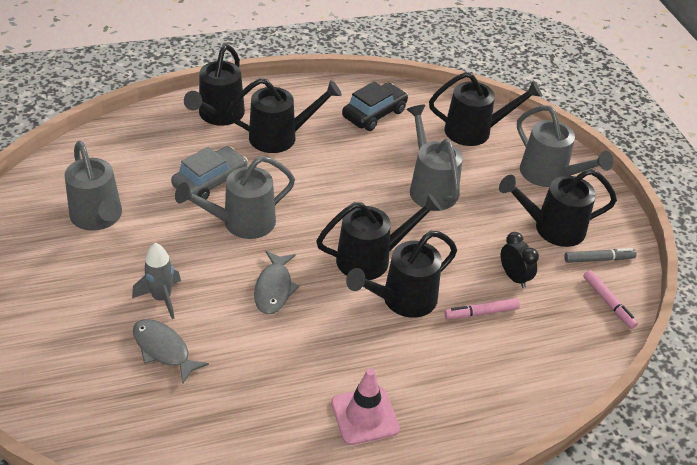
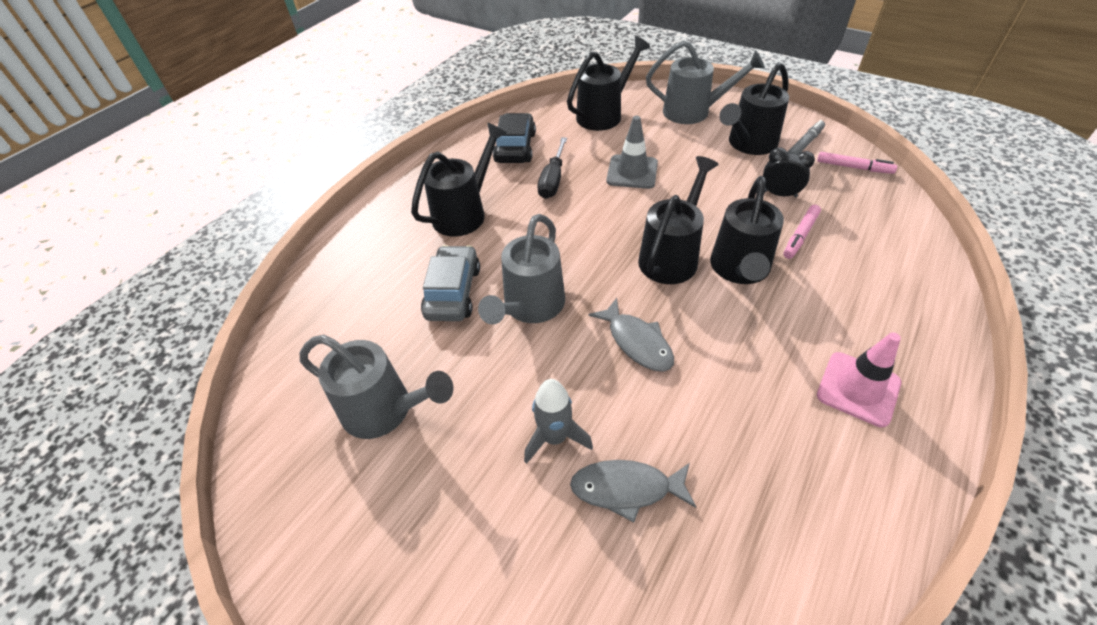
camera: 35 degrees left, 5 degrees up
(218, 116) = (384, 232): black watering can -> none
(367, 154) = (553, 180): none -> black screwdriver
(430, 187) = (632, 172): grey watering can -> grey traffic cone

